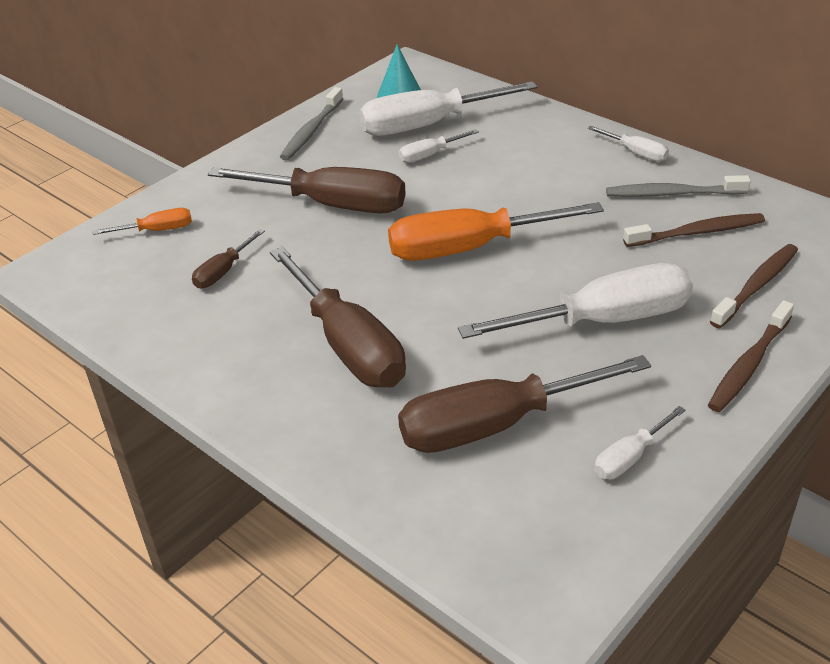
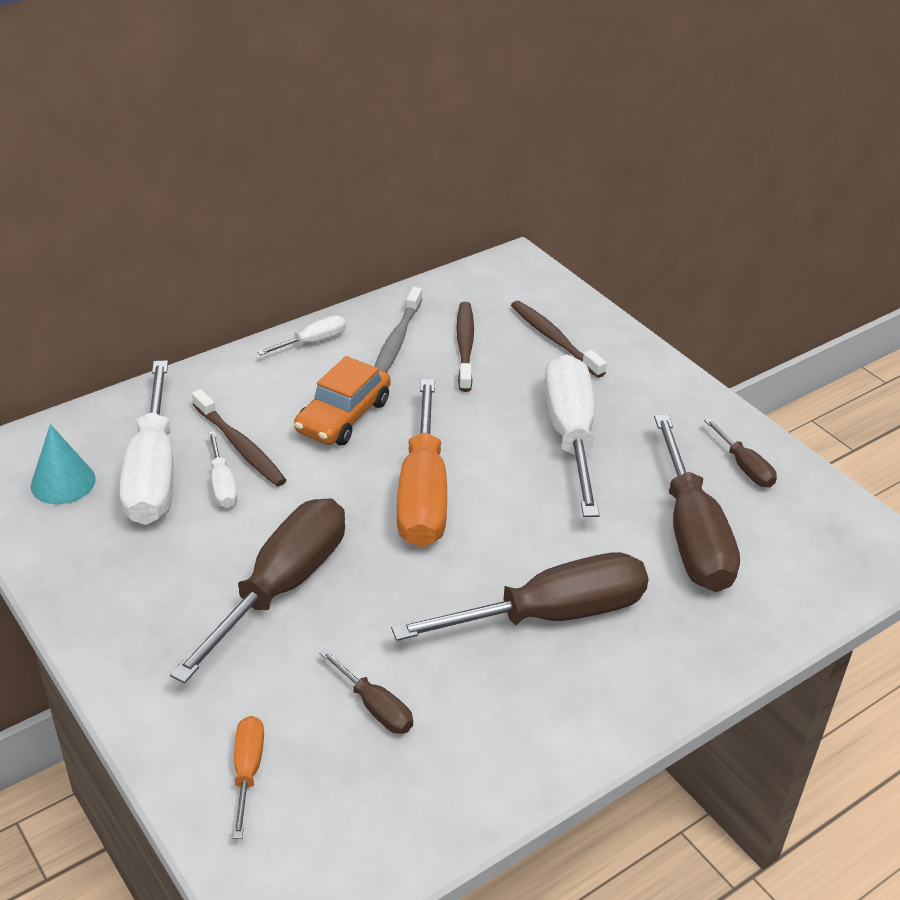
camera: 80 degrees left, 0 degrees up
(311, 131) = (91, 579): grey toothbrush -> none
(545, 189) = (343, 416): none -> orange car
(630, 457) = (744, 467): white screwdriver -> brown screwdriver
(748, 364) = (651, 375): brown toothbrush -> brown toothbrush (240, 446)

